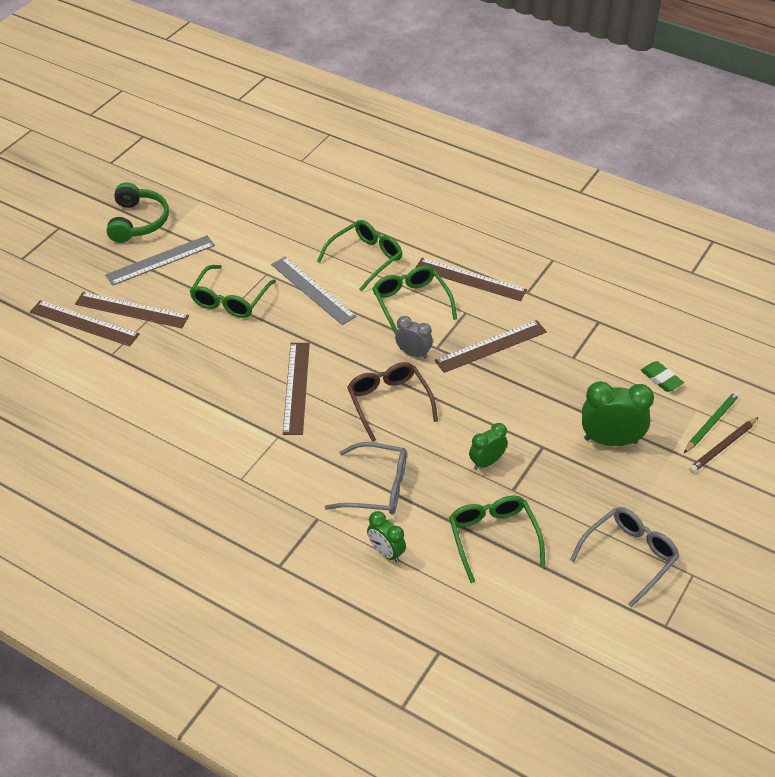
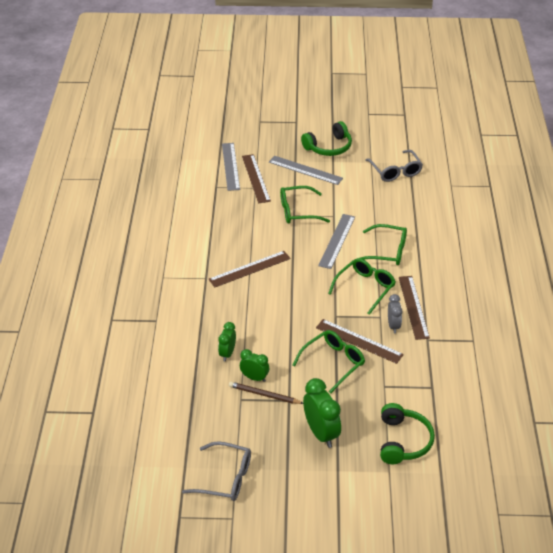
camera: 60 degrees right, 5 degrees down
(84, 323) = (230, 166): brown ruler -> grey ruler
(377, 487) = (197, 336): grey glasses -> grey glasses (395, 171)
(386, 552) = (150, 360): green clock -> green clock (227, 354)
(389, 402) = (269, 313): brown glasses -> none
(413, 353) = (321, 307): grey clock -> grey clock (393, 326)
(493, 538) = (194, 404): green glasses -> green glasses (333, 363)
(661, 379) = (403, 441): green eraser -> green headphones
(711, 423) = (382, 484): green pencil -> none
(723, 447) = (363, 498): brown pencil -> brown pencil (264, 395)

